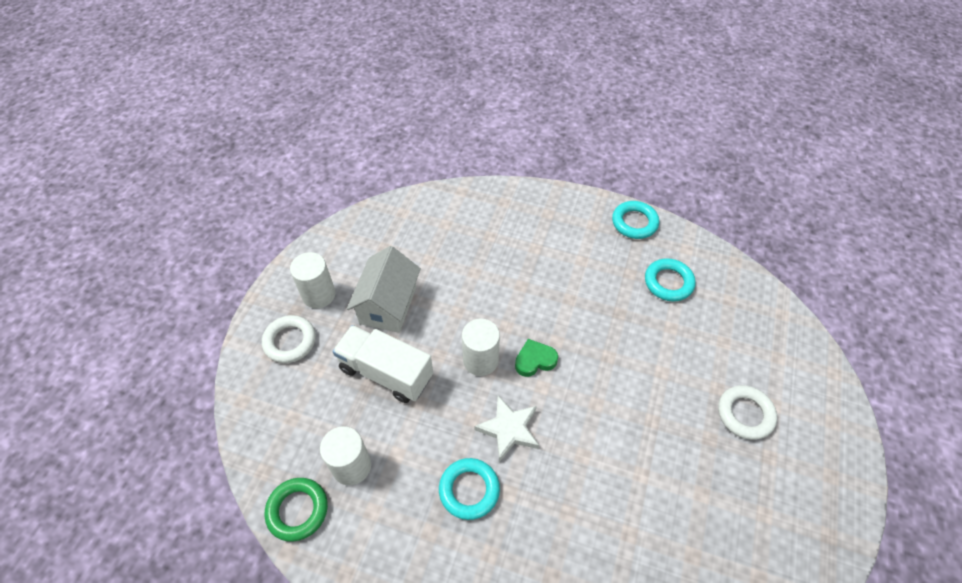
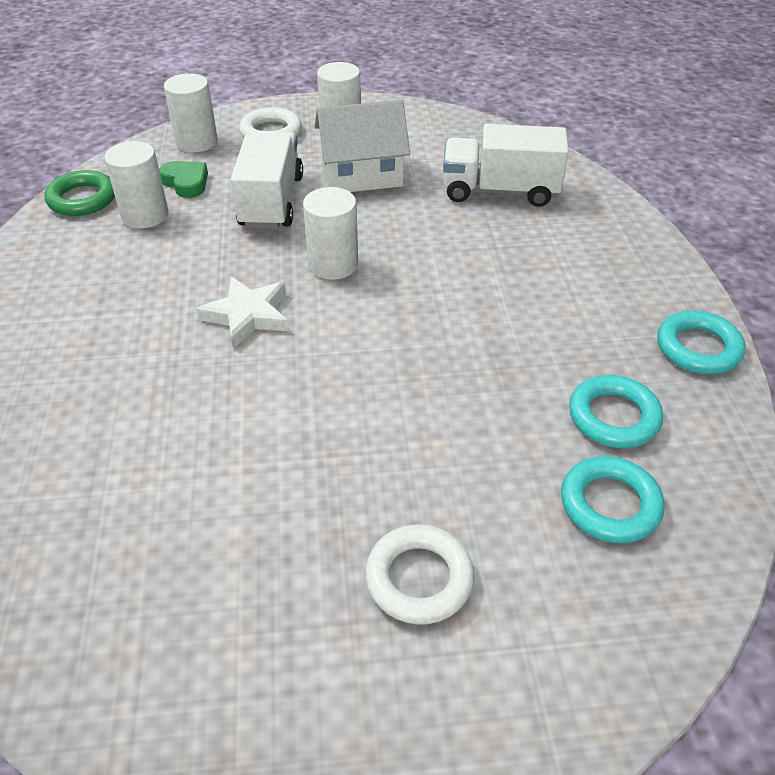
camera: 65 degrees right, 10 degrees down
(267, 399) = (196, 142): none -> white cylinder
(453, 238) = (500, 191): none -> white truck
(469, 490) = (150, 306): turquoise ring -> turquoise ring (610, 504)
(535, 360) = (364, 310): green heart -> green heart (186, 183)

